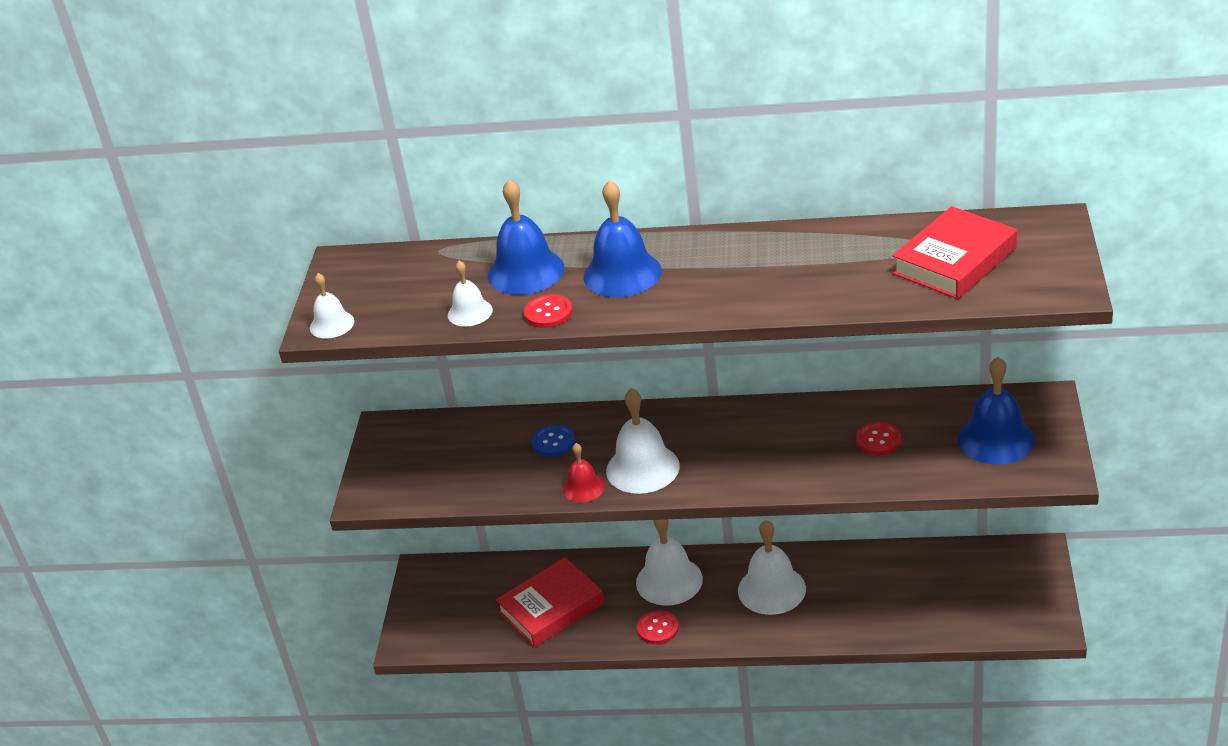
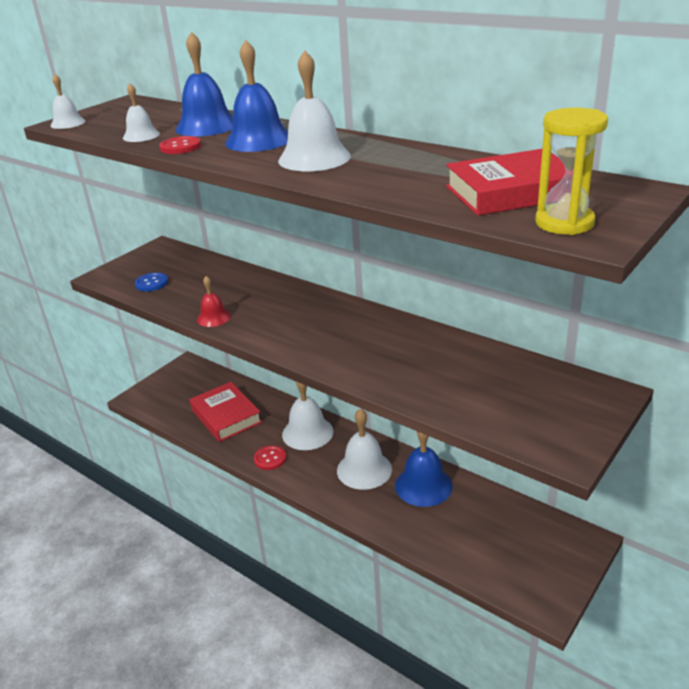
camera: 30 degrees right, 5 degrees down
(551, 608) = (226, 416): red book -> red book turned 60 degrees clockwise
(553, 442) = (232, 286): blue button -> blue button (151, 283)
(642, 468) = (261, 321): white bell -> white bell (314, 158)
(878, 440) = (439, 367): red button -> none
(995, 439) = (535, 405): blue bell -> blue bell (423, 485)
(1031, 282) = (564, 223): none -> yellow hourglass

